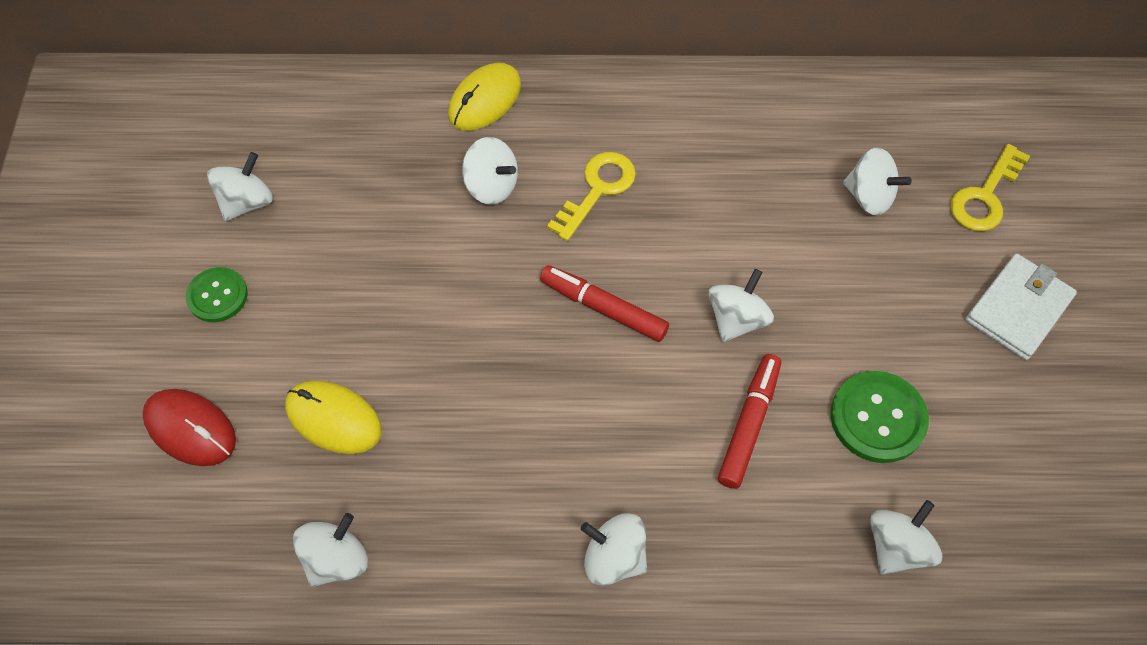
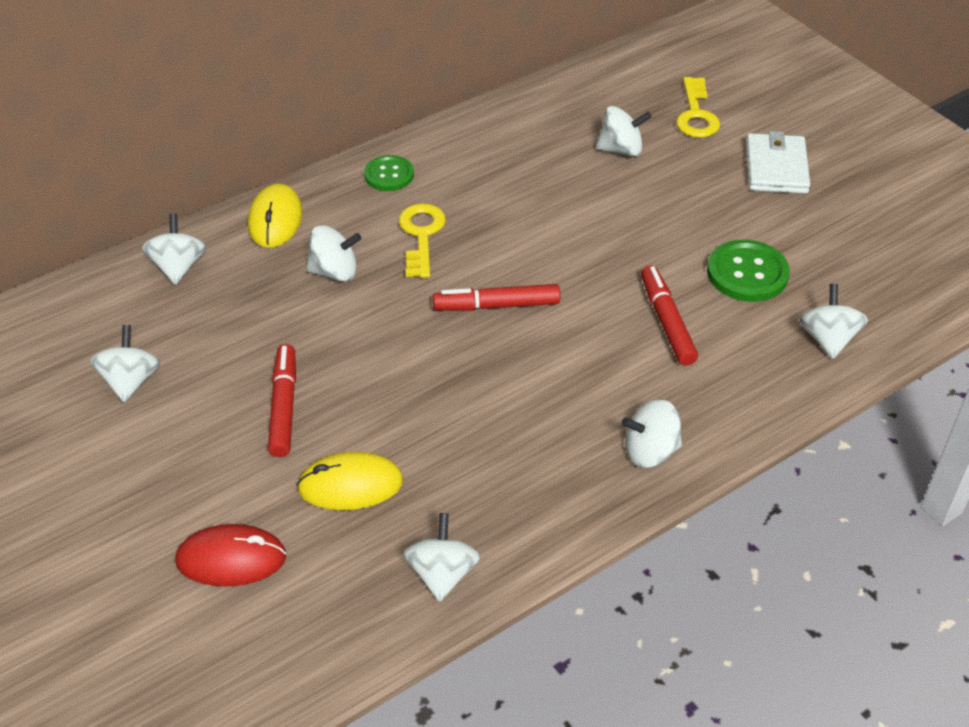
camera: 35 degrees left, 15 degrees down
(217, 296) = (166, 457): green button -> green button (389, 175)
(342, 303) = (284, 406): none -> red marker
(736, 319) = (599, 264): white spinning top -> white spinning top (178, 267)

